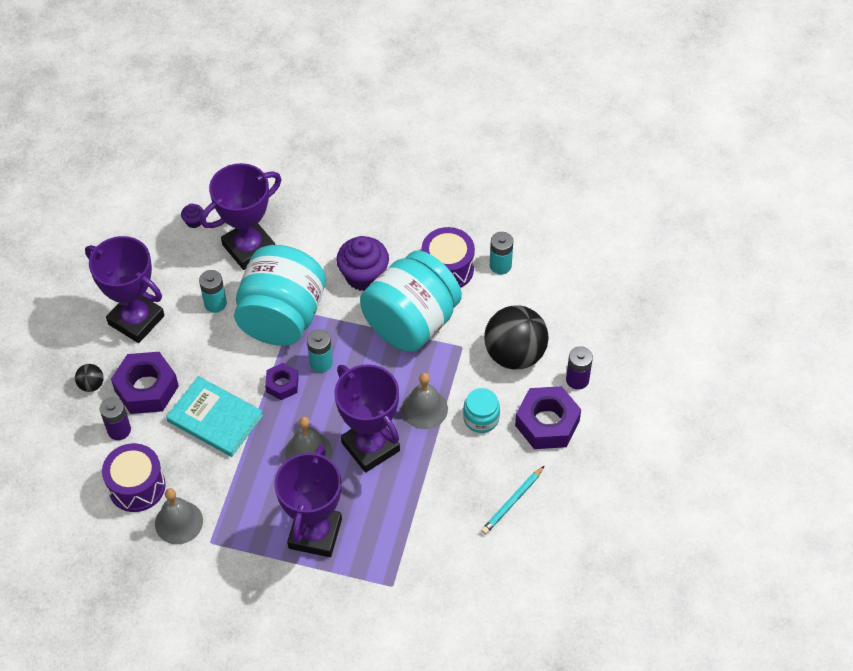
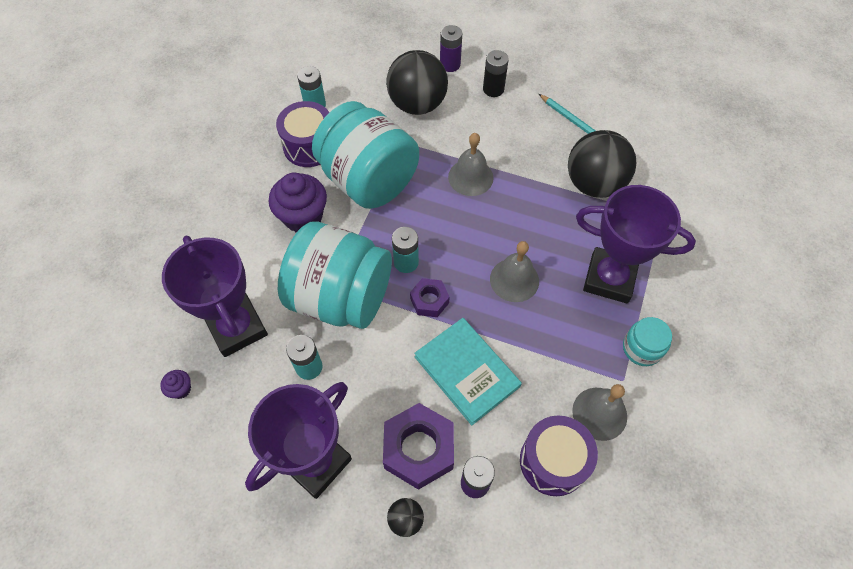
camera: 85 degrees left, 5 degrees up
(215, 418) = (467, 371): turquoise book -> turquoise book turned 75 degrees counterclockwise
(370, 447) = (511, 224): purple trophy -> none
(428, 522) = (594, 184): none -> black ball
(481, 418) = (484, 135): turquoise jar -> turquoise jar (642, 348)
(547, 423) = (493, 89): purple nut -> black battery

